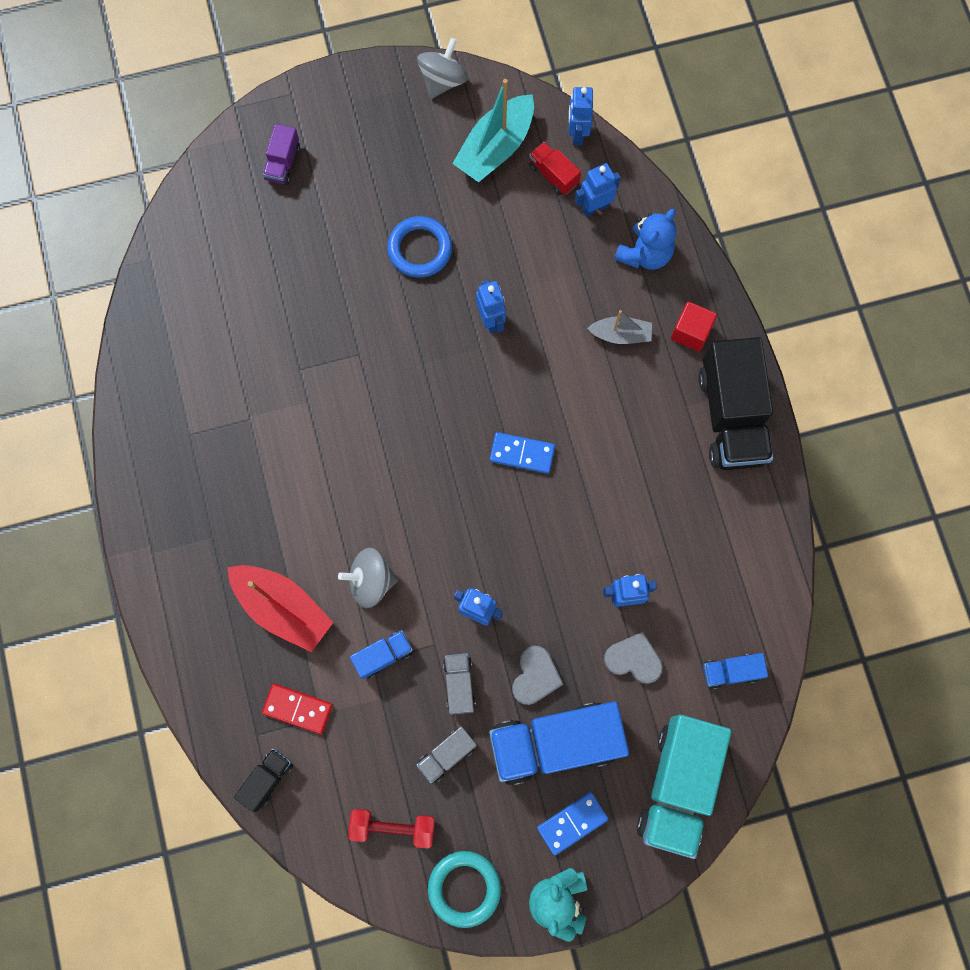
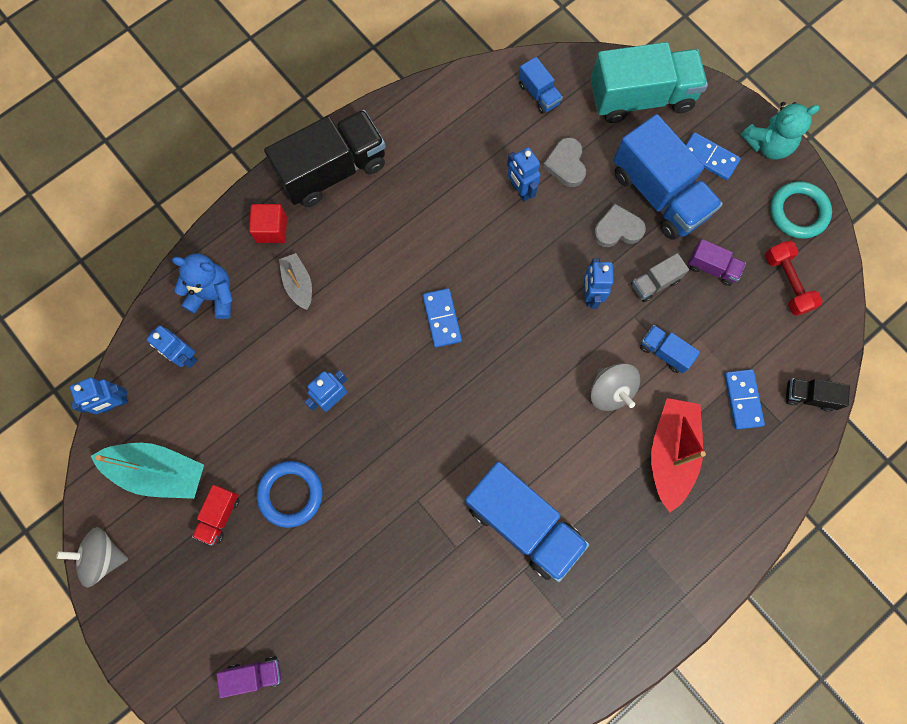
camera: 115 degrees left, 0 degrees up
(291, 438) = (523, 523): none -> blue truck
(298, 708) = (742, 399): red domino -> blue domino
(447, 755) = (712, 267): grey truck -> purple truck
(553, 175) = (166, 406): red truck -> red truck (219, 515)

